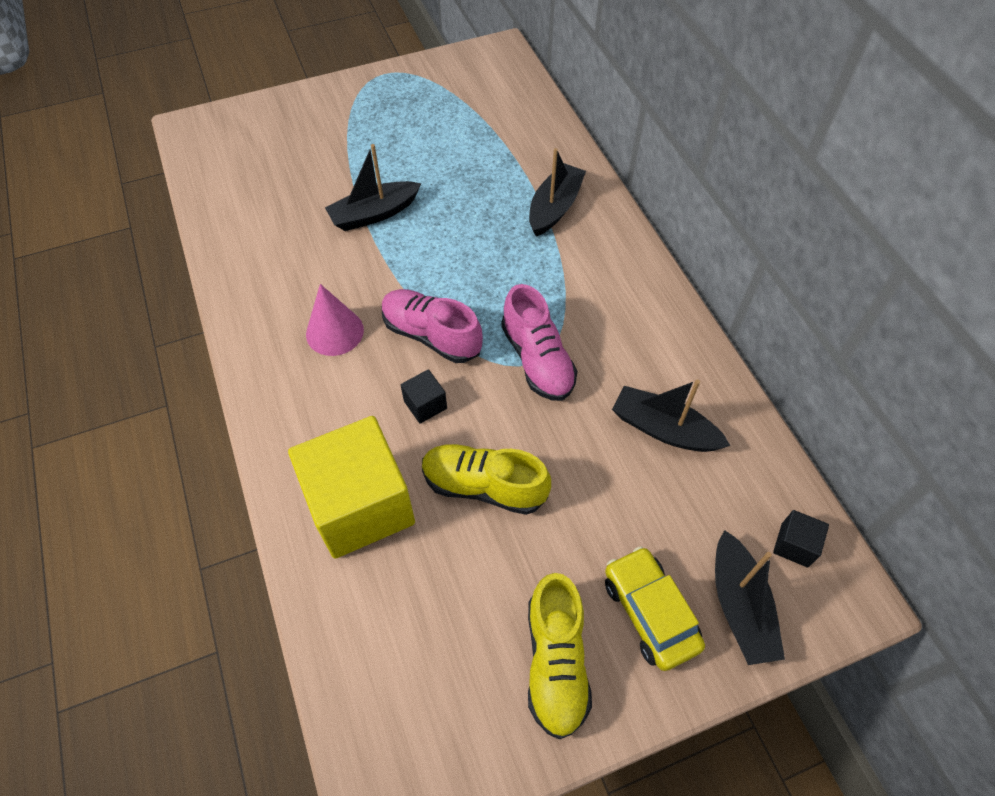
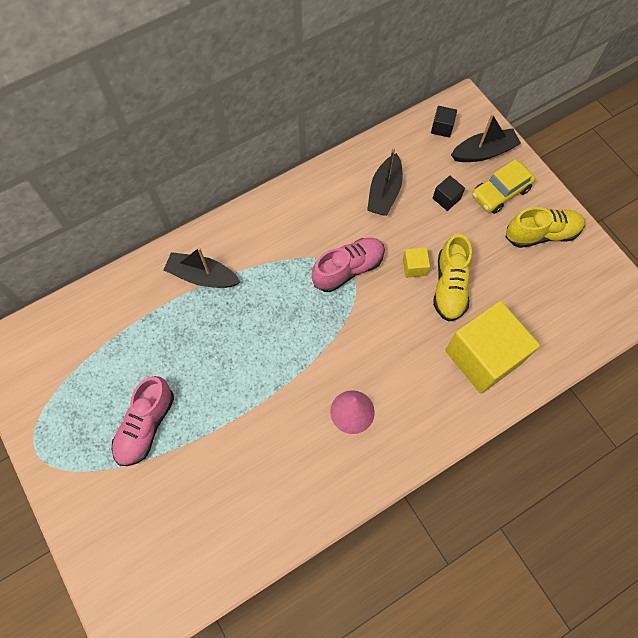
camera: 100 degrees left, 10 degrees up
(374, 214) = (226, 413): black boat -> none
(425, 405) = (400, 333): black cube -> black cube (446, 198)
(431, 335) = (341, 341): pink shoe -> pink shoe (146, 425)
(526, 444) = (414, 267): none -> yellow cube

